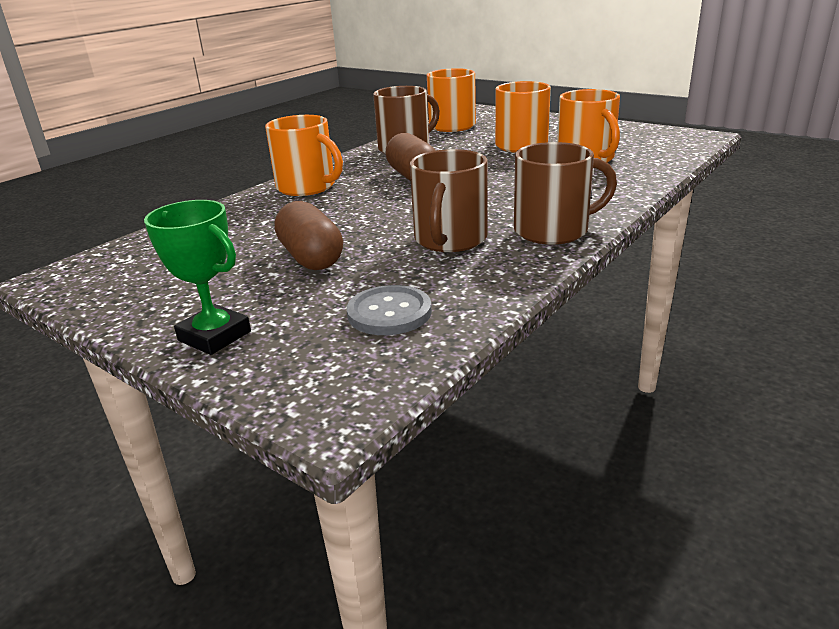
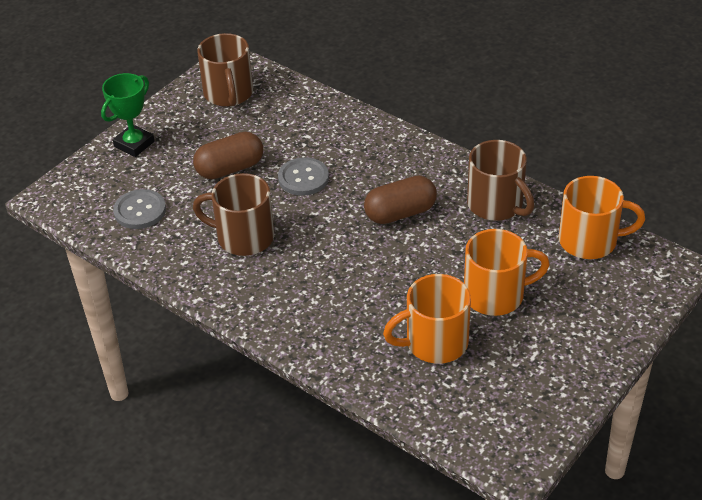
camera: 90 degrees right, 15 degrees up
(307, 187) = (382, 149): orange mug -> none
(345, 217) = (303, 178): none -> grey button
(553, 230) = (247, 296): brown mug -> brown mug (228, 94)

